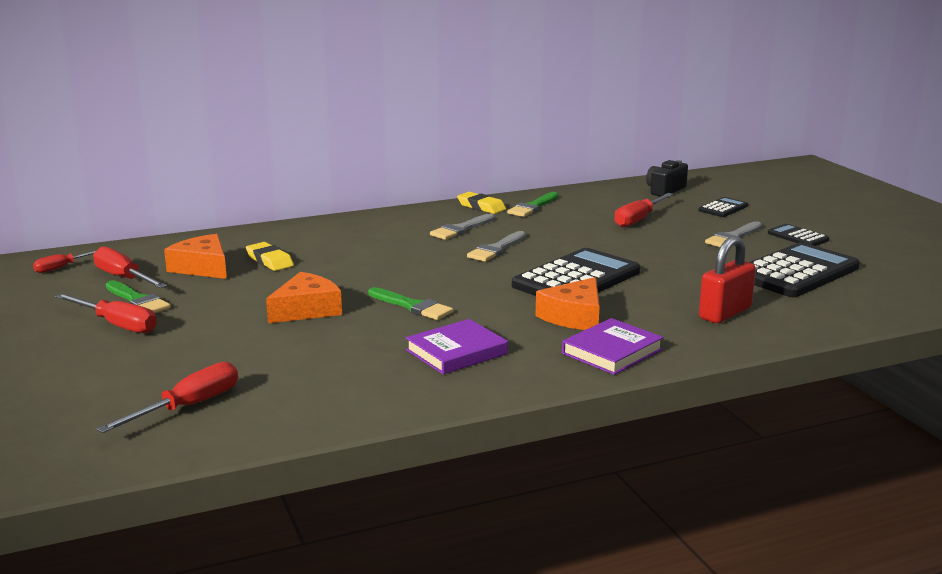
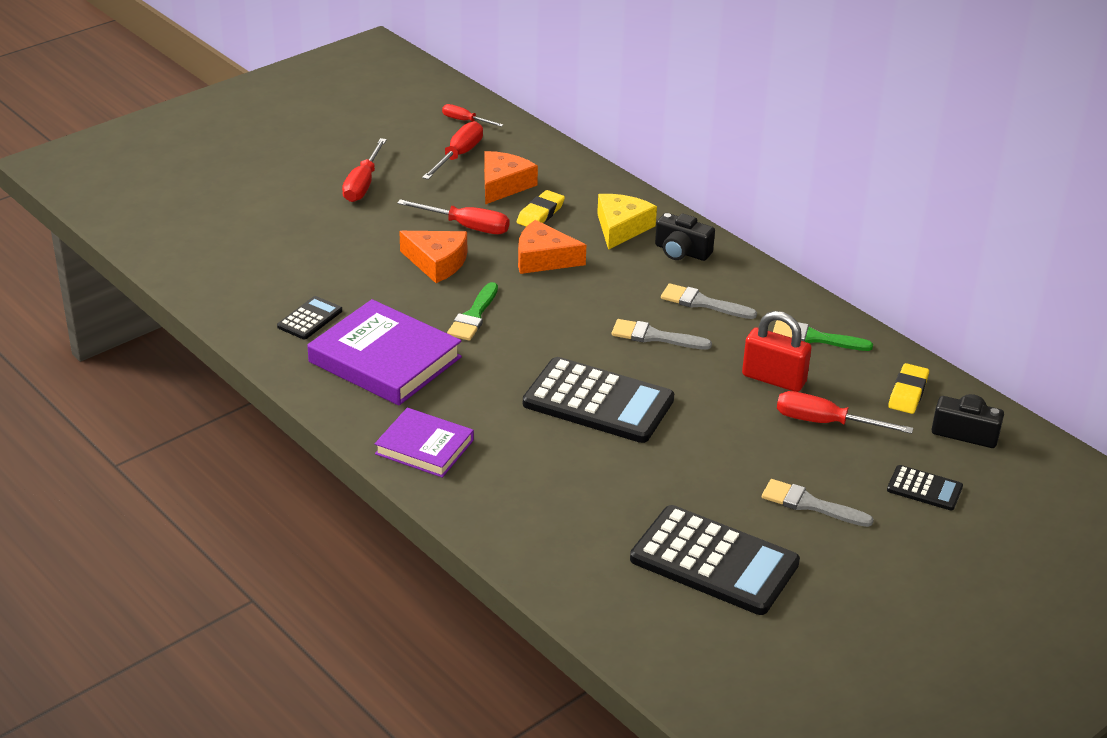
camera: 70 degrees right, 15 degrees up
(137, 300) = (415, 177): green brush -> none
(188, 406) = (238, 258): red screwdriver -> red screwdriver (466, 227)
(326, 238) = (621, 228): none -> yellow cheese
(382, 225) = (681, 252): none -> black camera
(456, 352) = (385, 360): purple book -> purple book, size x1.62
(481, 207) = (788, 302): yellow eraser -> yellow eraser (908, 393)
(574, 317) = (496, 414): orange cheese -> orange cheese (543, 259)
(725, 313) = (555, 512): red padlock -> red padlock (774, 379)
(798, 237) = (850, 560): black calculator -> black calculator (310, 319)

